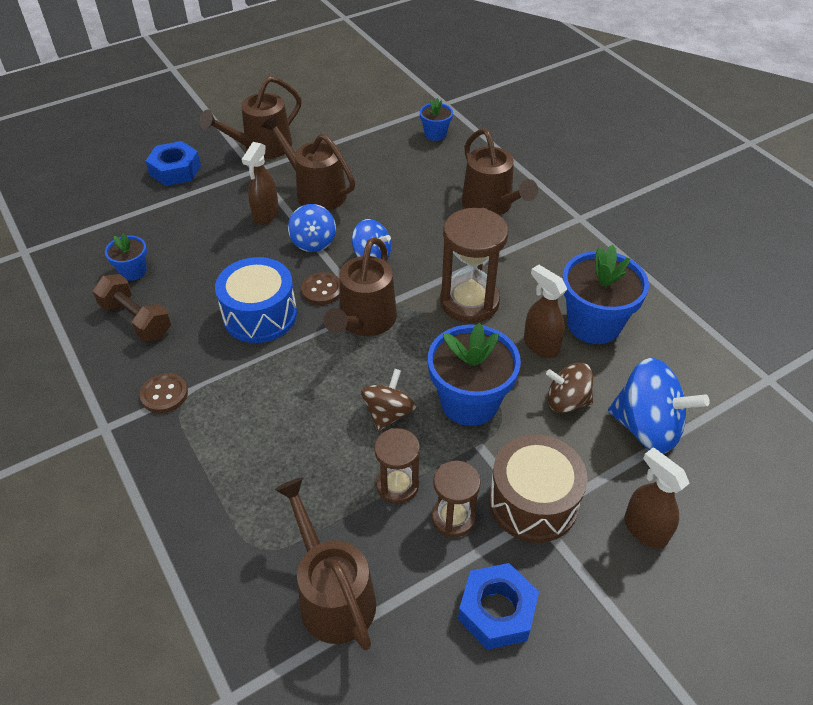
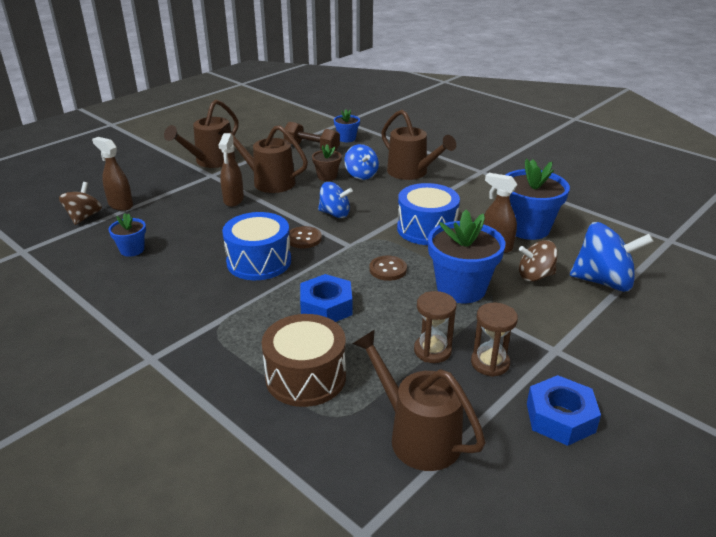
camera: 15 degrees left, 15 degrees down
(136, 319) = (149, 280): brown dumbbell -> brown dumbbell (312, 148)
(164, 394) = (197, 326): brown button -> brown button (388, 269)
(175, 170) = (142, 183): blue nut -> blue nut (326, 307)
(313, 242) = (282, 211): blue spinning top -> blue spinning top (361, 175)
(364, 322) = (349, 253): brown watering can -> none
(386, 195) = (327, 176): none -> brown flower pot
(388, 413) = (400, 306): brown spinning top -> brown spinning top (84, 217)
(469, 302) = (426, 229): brown hourglass -> blue drum
(533, 502) = (546, 341): brown drum -> brown drum (306, 377)
(644, 529) = (640, 342): brown spray bottle -> brown spray bottle (120, 205)

